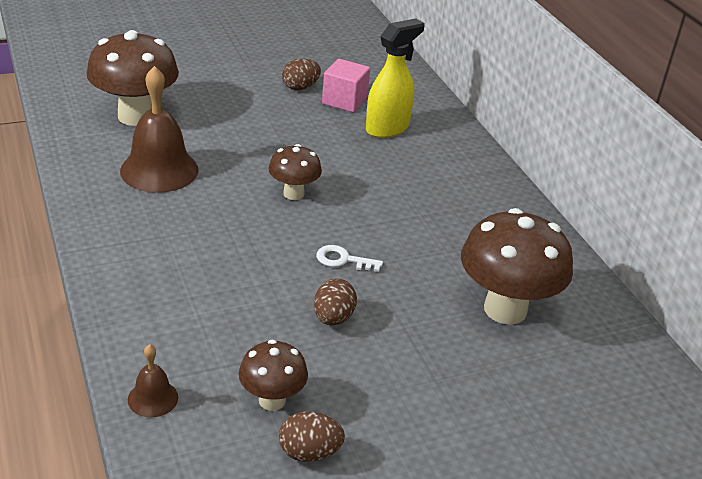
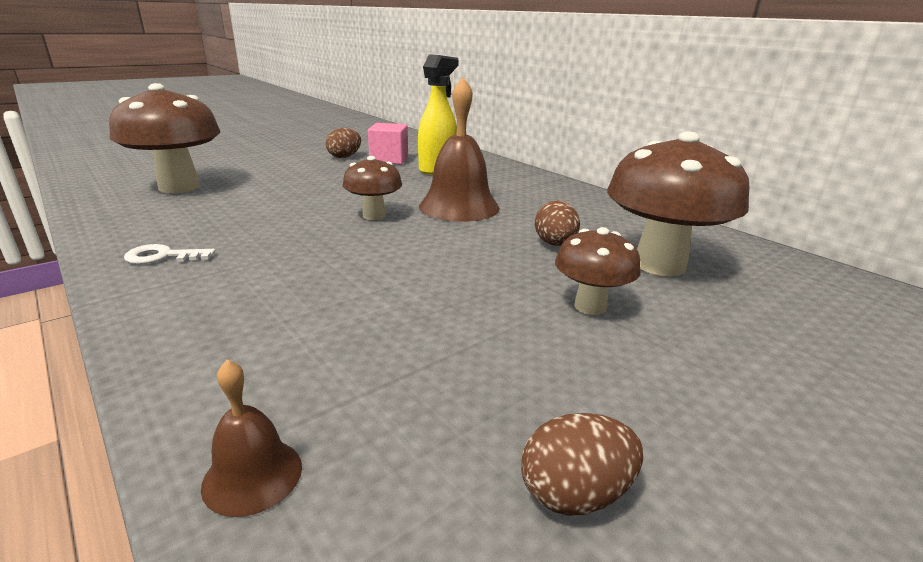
camera: 15 degrees left, 10 degrees down
(159, 170) = (213, 218): brown bell -> brown bell (459, 207)
(272, 400) = (463, 424): brown mushroom -> brown mushroom (590, 306)
(333, 318) = (484, 306): brown egg -> brown egg (555, 244)
(343, 260) = (459, 254): white key -> white key (163, 256)

